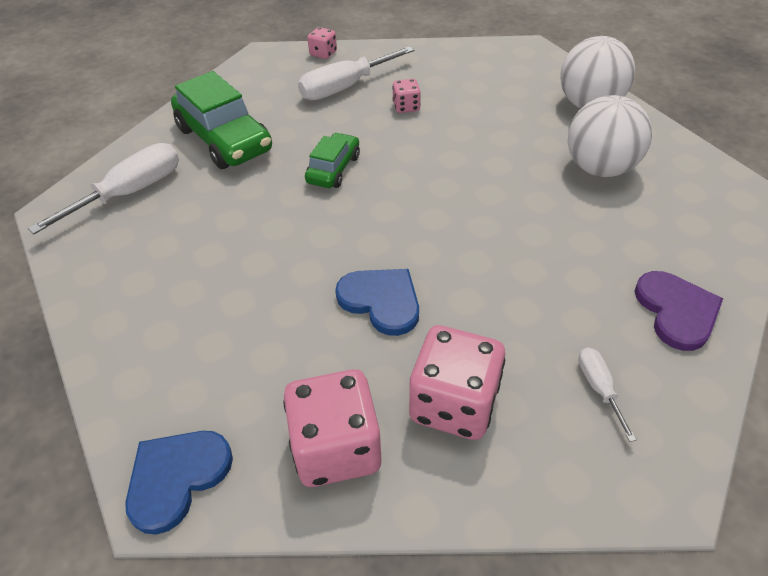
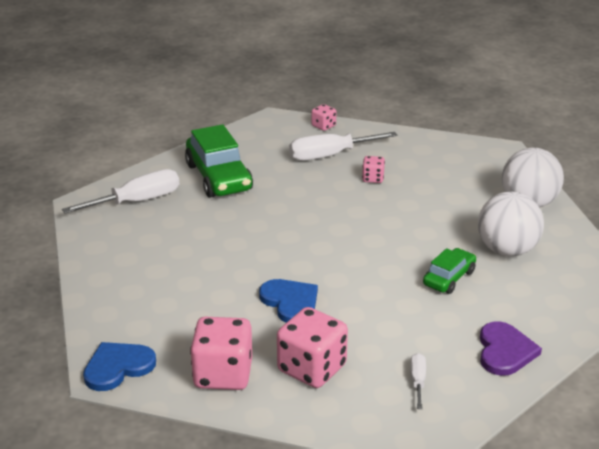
camera: 15 degrees right, 15 degrees down
(333, 169) = (294, 213): green car -> green car (449, 278)

